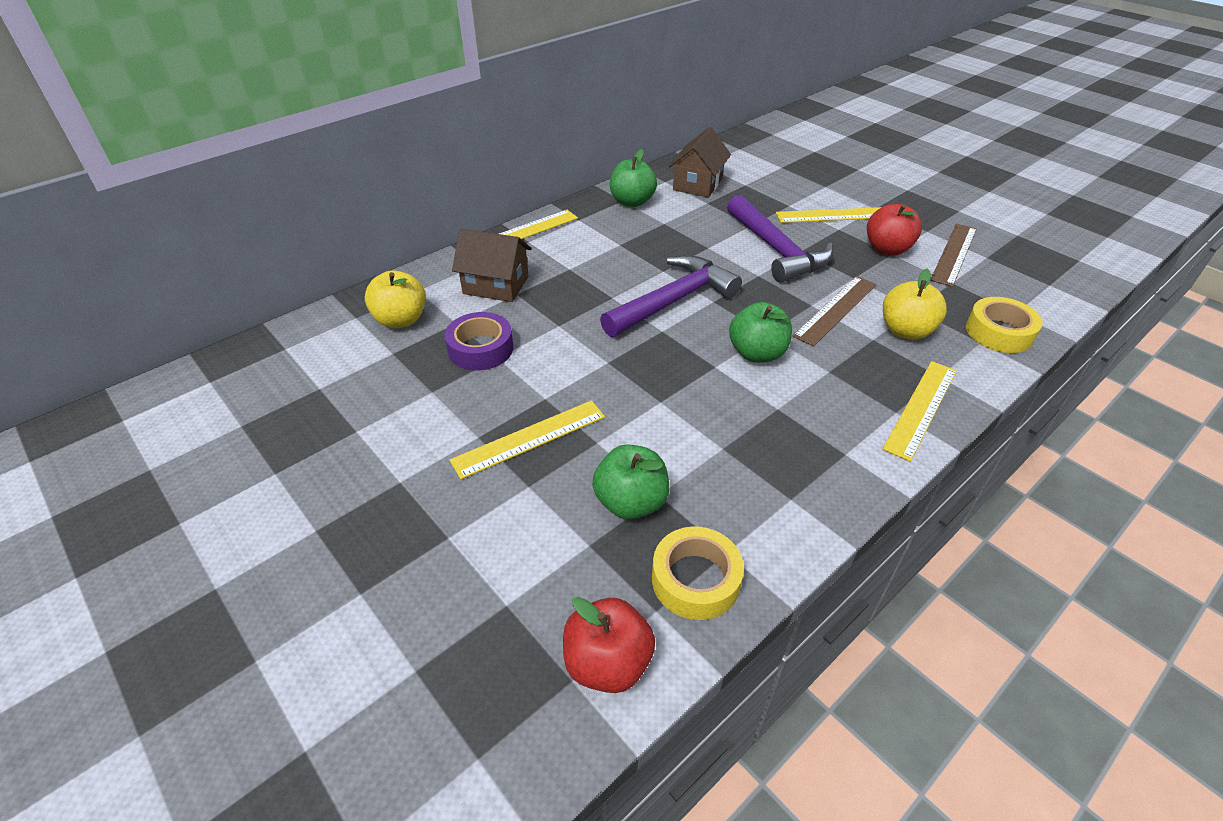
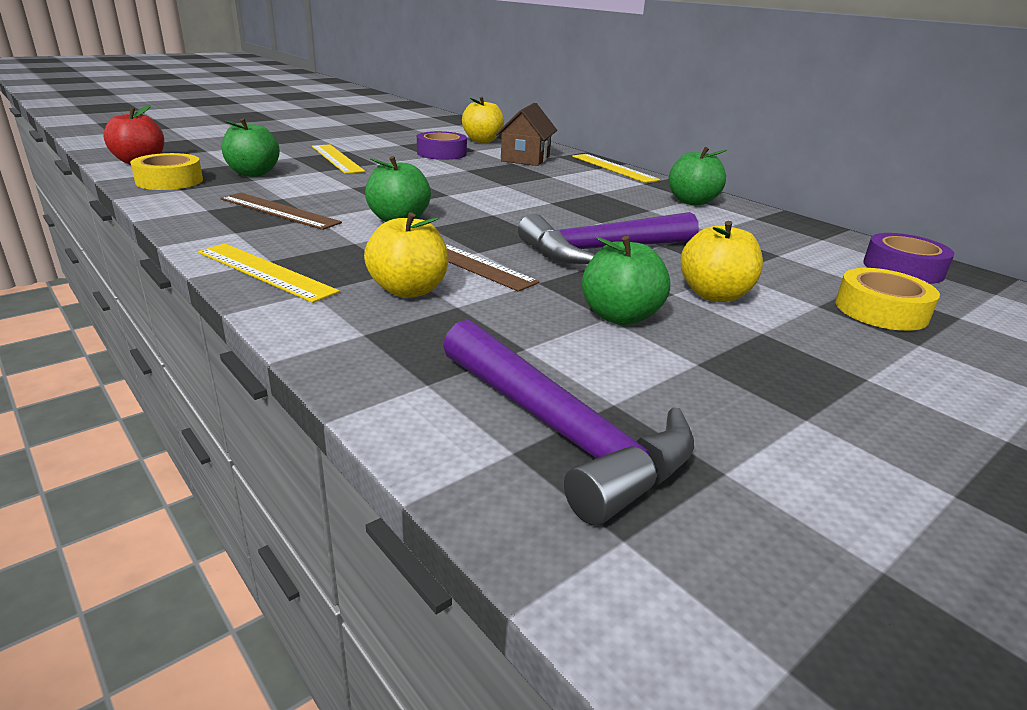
camera: 90 degrees right, 15 degrees down
(674, 300) = (495, 201): purple hammer -> purple hammer (563, 433)
(698, 184) = (759, 231): brown house -> none
(748, 150) = (903, 268): none -> purple tape
(832, 215) = (714, 295): yellow ruler -> yellow apple
(887, 249) = (620, 316): red apple -> green apple
(954, 254) = (618, 371): brown ruler -> brown ruler (279, 211)
(999, 332) = (379, 353): yellow tape -> yellow tape (881, 310)

